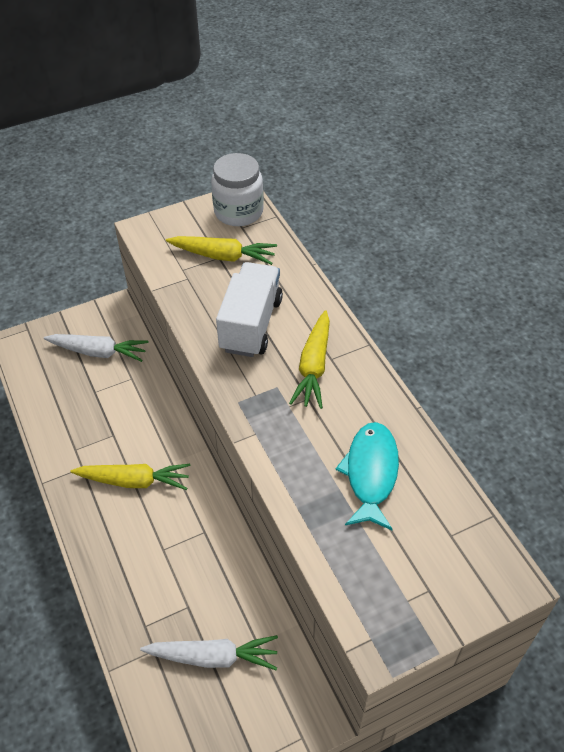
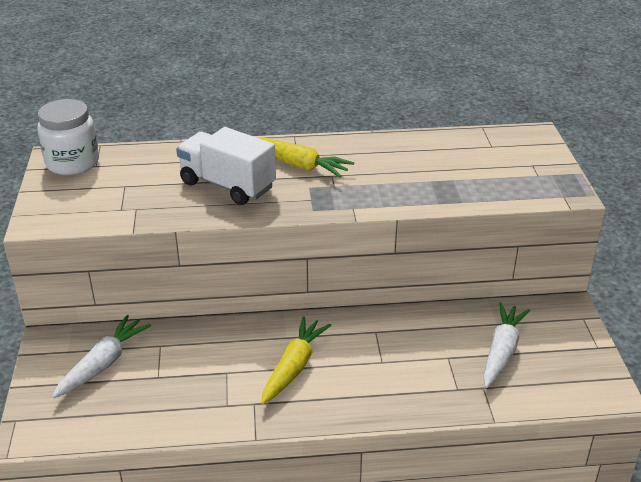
camera: 70 degrees left, 15 degrees down
(223, 256) = (125, 183): yellow carrot -> none
(371, 473) = (423, 164): turquoise fish -> none

